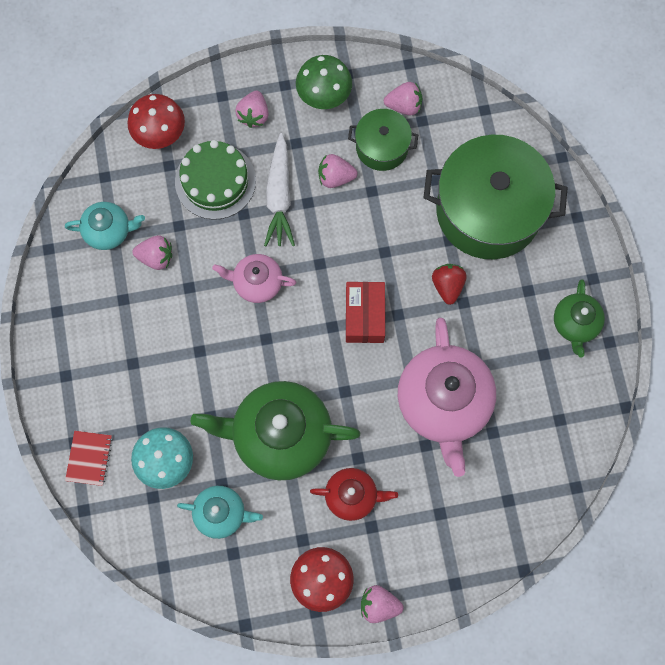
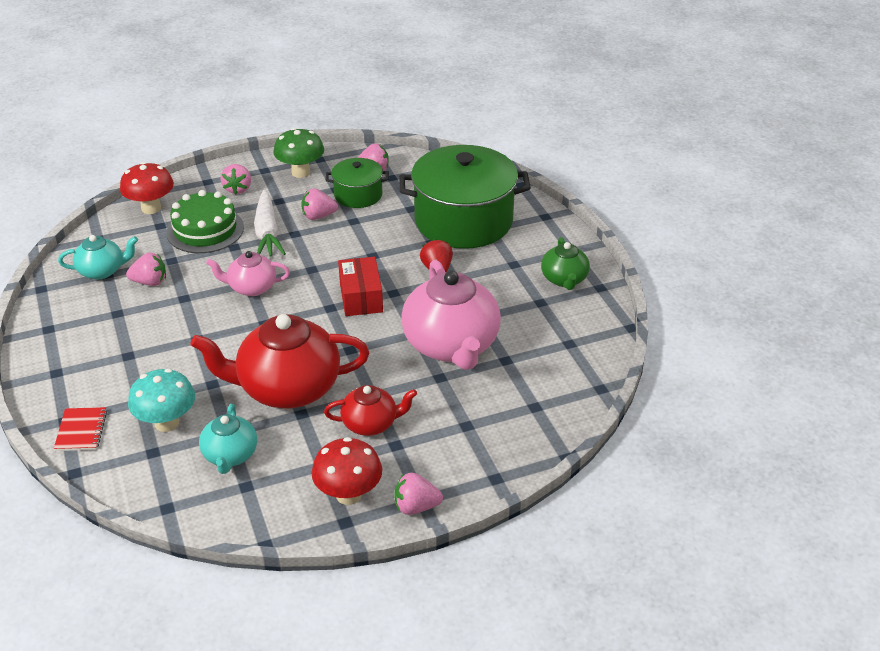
camera: 10 degrees left, 35 degrees down
(221, 513) = (230, 455): turquoise teapot -> turquoise teapot turned 90 degrees clockwise
(280, 435) = (287, 388): green teapot -> red teapot

